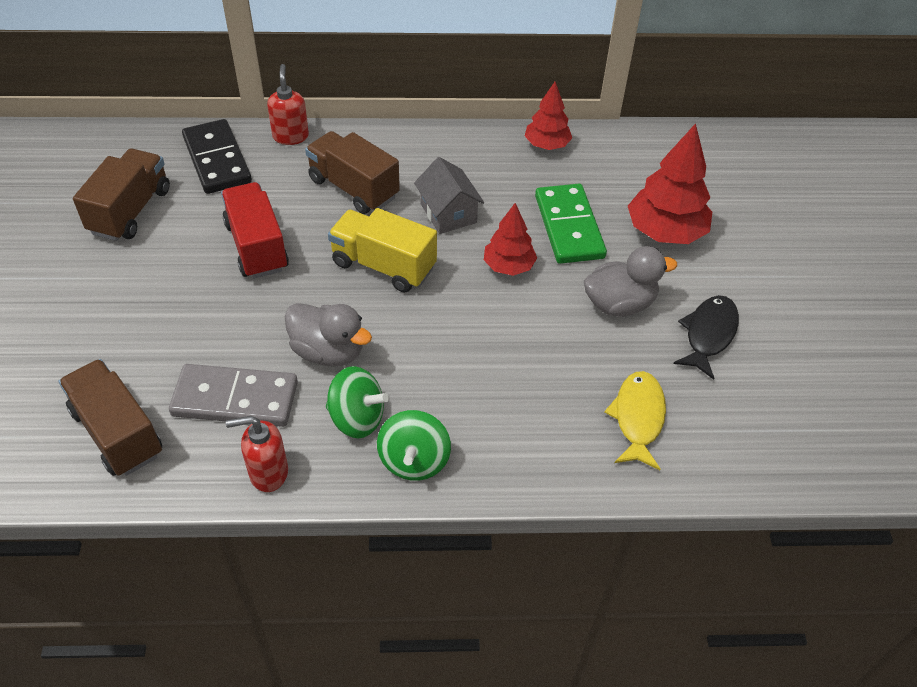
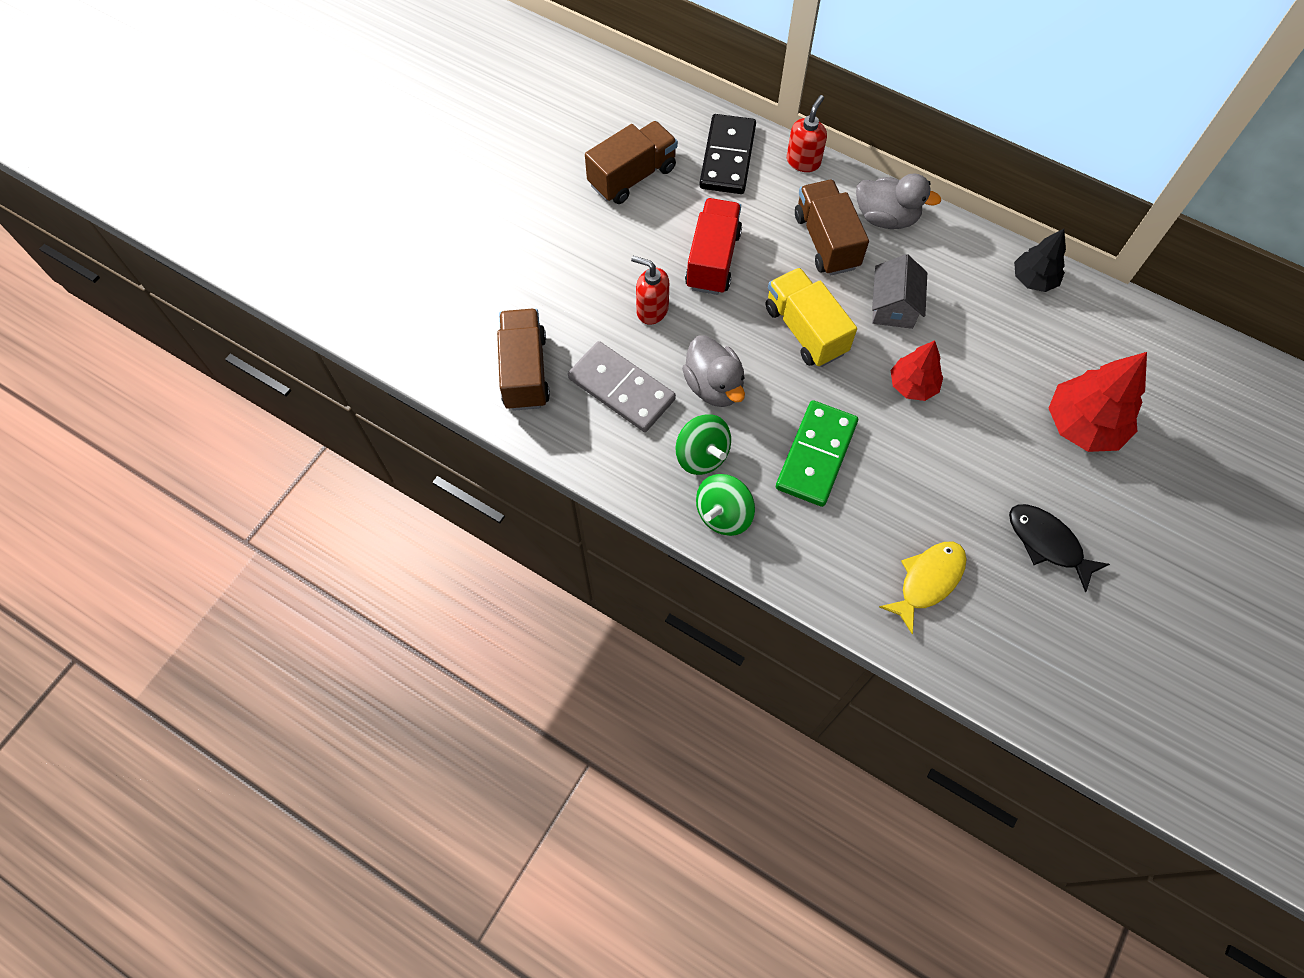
camera: 35 degrees right, 15 degrees up
(268, 473) = (611, 463): red soap dispenser -> red soap dispenser (652, 310)
(546, 145) = (1033, 279): red tree -> black tree
(569, 227) = (994, 374): green domino -> green domino (816, 455)
(619, 304) = (986, 472): grey duck -> grey duck (886, 218)
(708, 334) = (1047, 543): black fish -> black fish turned 105 degrees counterclockwise

